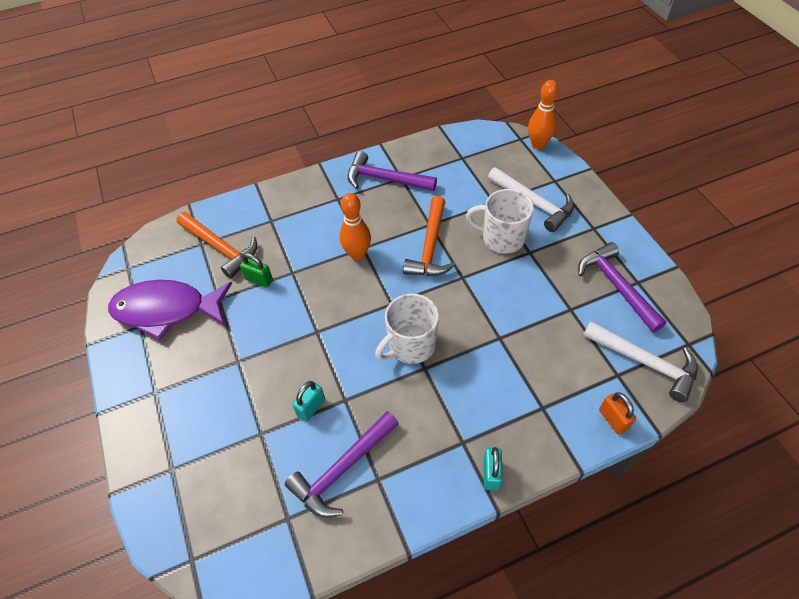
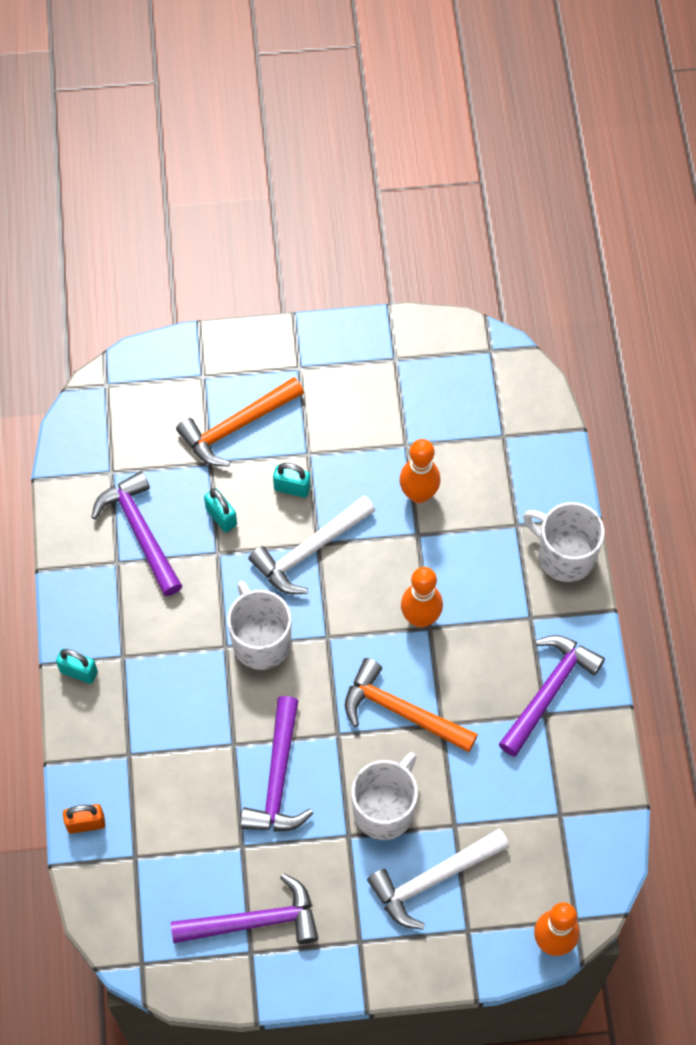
camera: 105 degrees right, 10 degrees up
(166, 310) = (408, 388): purple fish -> none
(221, 248) = (488, 458): orange hammer -> orange hammer (236, 427)
(259, 280) = (418, 494): green padlock -> orange bowling pin
(272, 363) = (292, 488): none -> turquoise padlock
(287, 192) = (564, 555): none -> white mug
(511, 302) = (278, 778): none -> purple hammer
(645, 362) = (137, 898): white hammer -> white hammer (309, 551)

